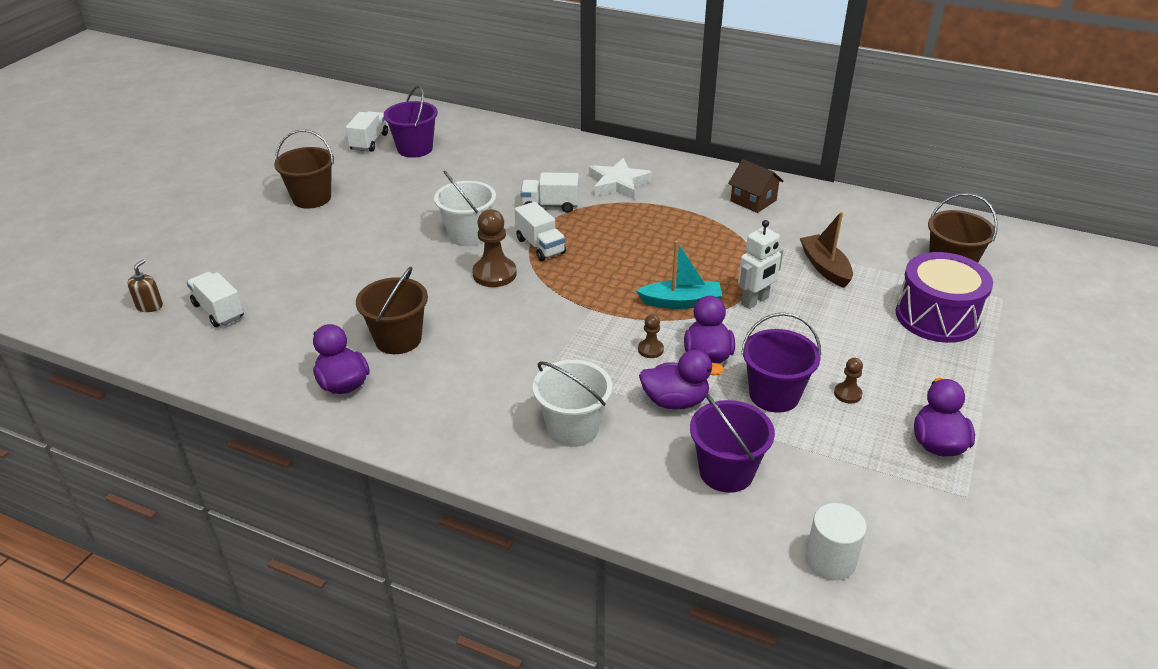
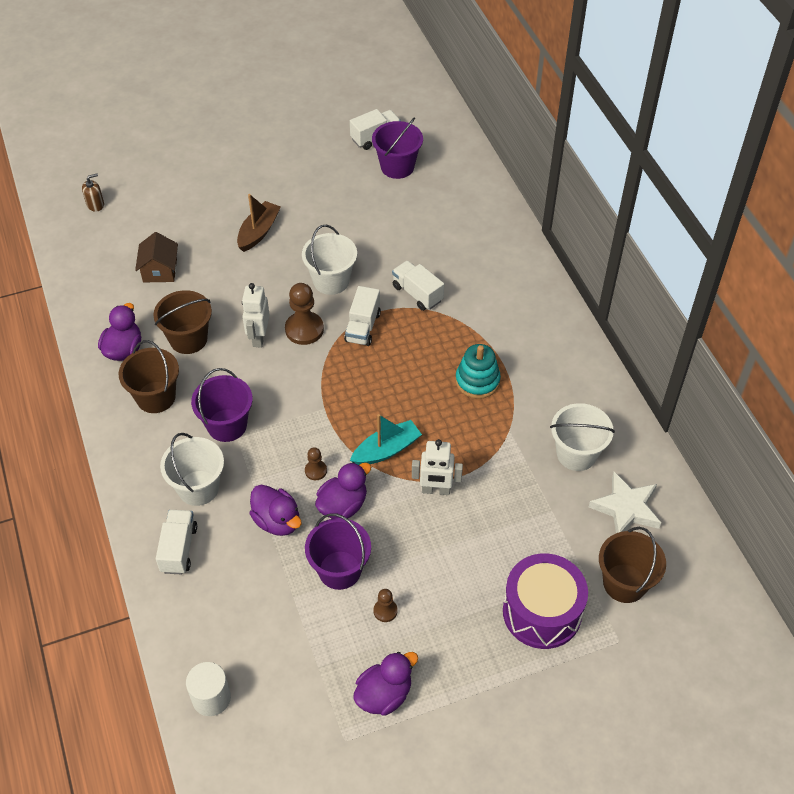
camera: 45 degrees right, 15 degrees up
(218, 311) = (124, 237): white truck -> white truck (179, 549)
(312, 198) = (277, 171): brown bucket -> brown bucket (156, 397)
(463, 301) = (259, 337): none -> white robot
(618, 183) = (493, 308): white star -> white star (626, 508)
(676, 226) = (477, 381): none -> turquoise stacking toy
(681, 302) = (386, 450): turquoise boat -> turquoise boat turned 75 degrees counterclockwise
(726, 472) = (237, 593): purple bucket -> purple bucket (227, 425)
(753, 200) = (570, 401): brown house -> brown house (160, 270)
(805, 223) = (576, 454): none -> white bucket
(825, 267) = (528, 504): brown boat -> brown boat (258, 232)

